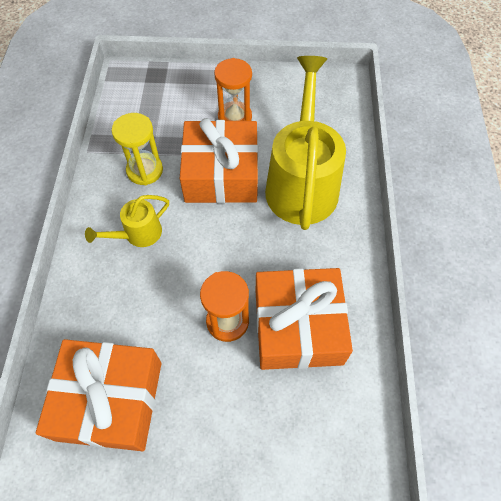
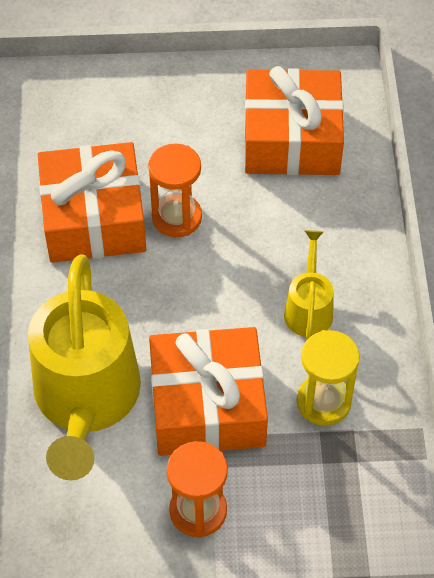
camera: 175 degrees right, 5 degrees down
(138, 234) = (308, 308): yellow watering can -> yellow watering can turned 45 degrees counterclockwise

